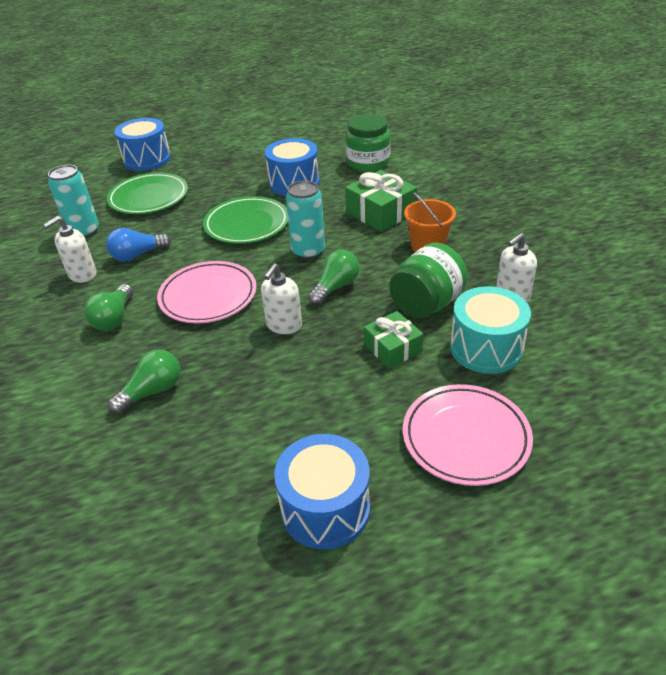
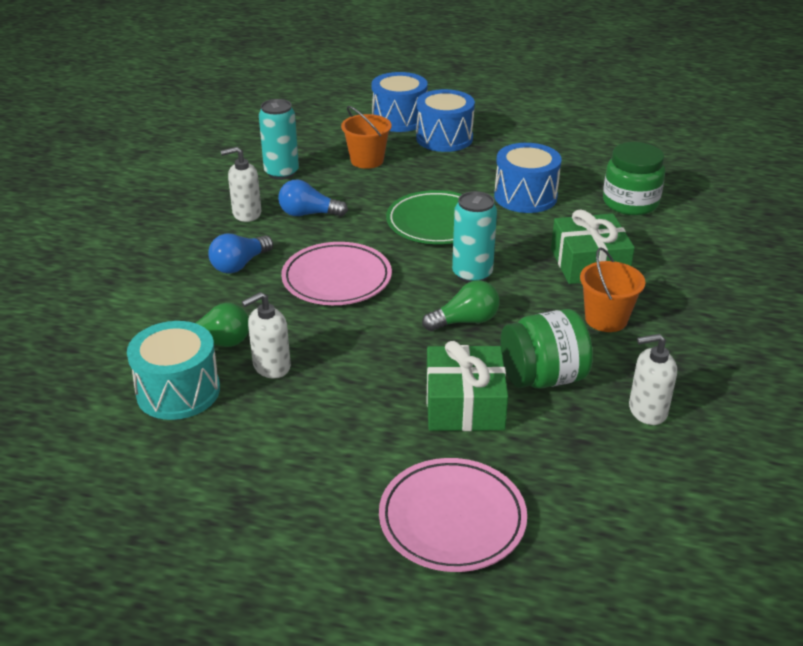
camera: 30 degrees right, 5 degrees down
(114, 318) = (240, 265): green light bulb -> blue light bulb
(149, 198) = (367, 160): green plate -> orange bucket
(284, 325) = (380, 336): white soap dispenser -> white soap dispenser (271, 366)
(325, 508) = (268, 510): blue drum -> blue drum (444, 138)
(392, 348) = (464, 404): green gift -> green gift, size x1.53
(486, 348) = (561, 448): turquoise drum -> turquoise drum (178, 391)

